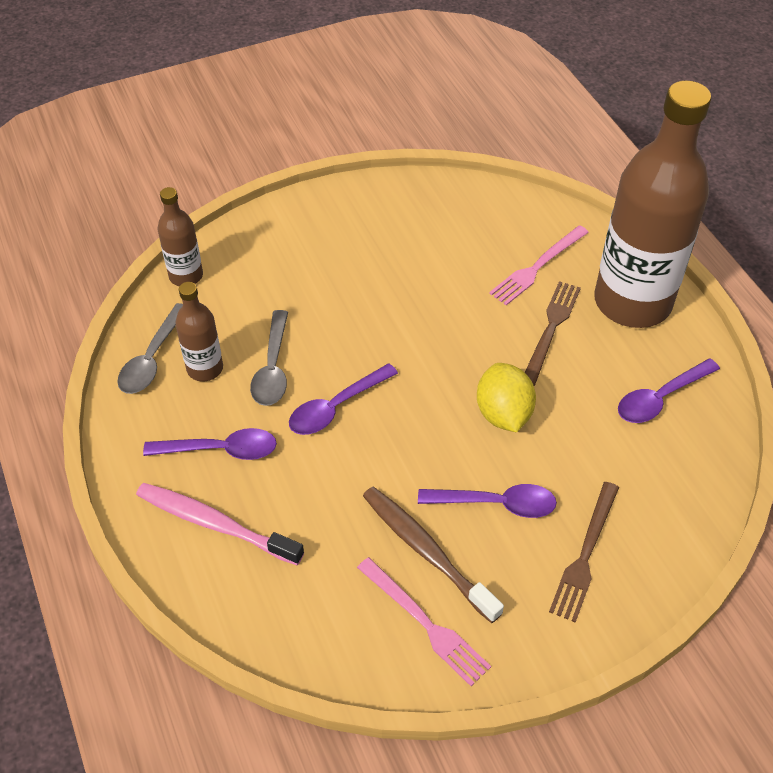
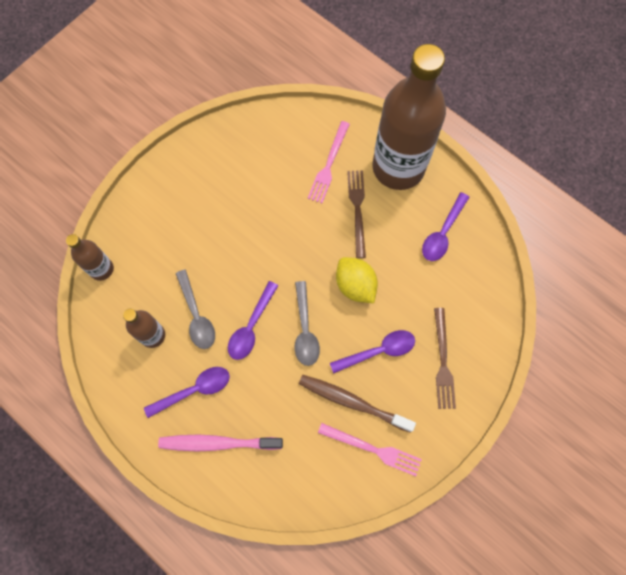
camera: 25 degrees left, 20 degrees up
(152, 358) = (114, 343): grey spoon -> grey spoon (305, 329)

